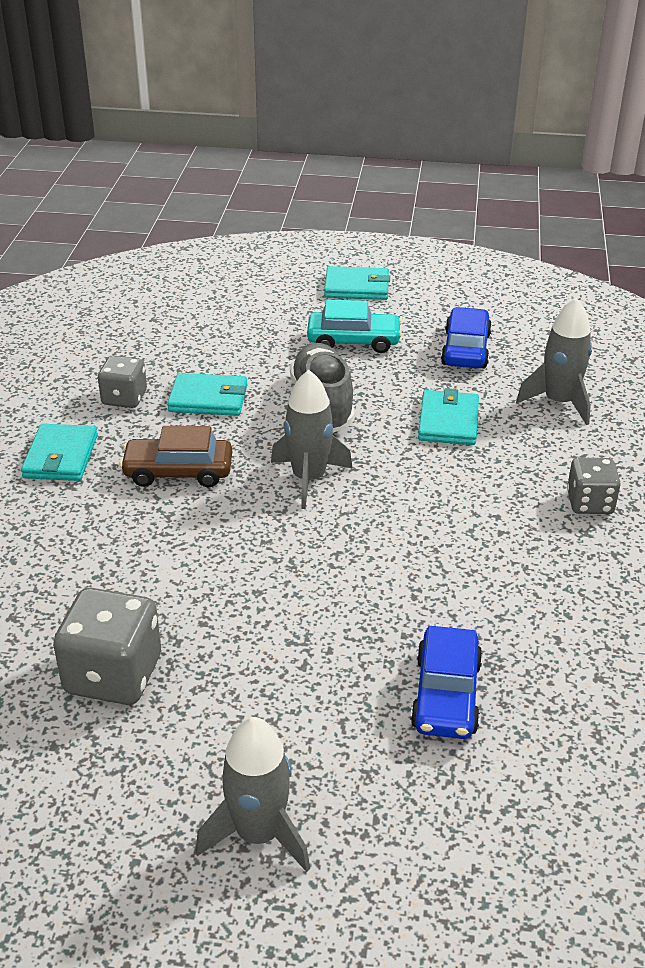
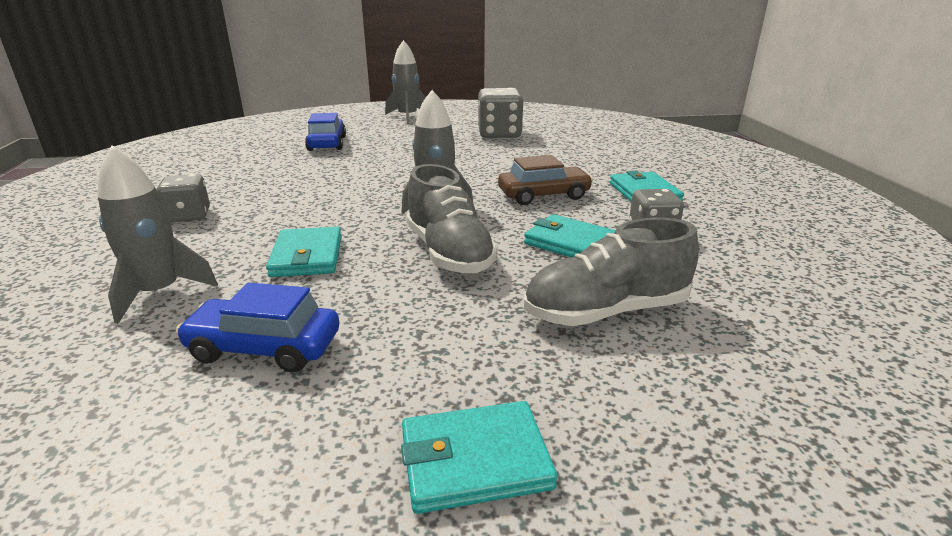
camera: 165 degrees right, 10 degrees down
(208, 398) = (571, 243): turquoise wallet -> turquoise wallet turned 45 degrees clockwise
(236, 338) = (606, 311): none -> grey shoe
(353, 341) = (440, 333): turquoise car -> none
(465, 349) = (264, 347): blue car -> blue car turned 105 degrees clockwise

